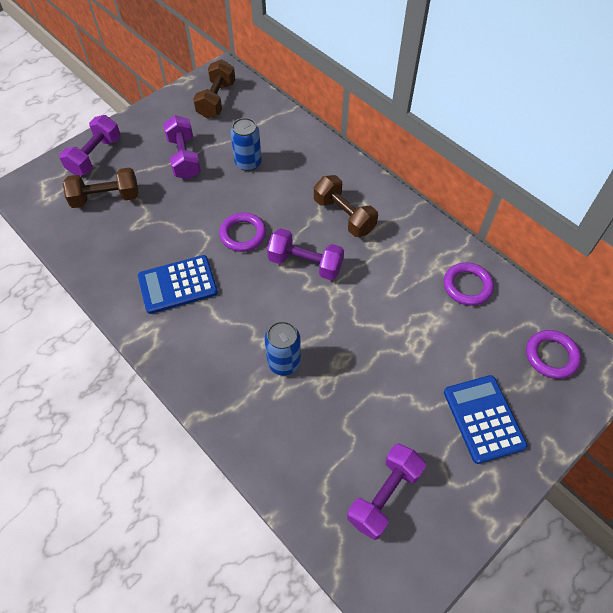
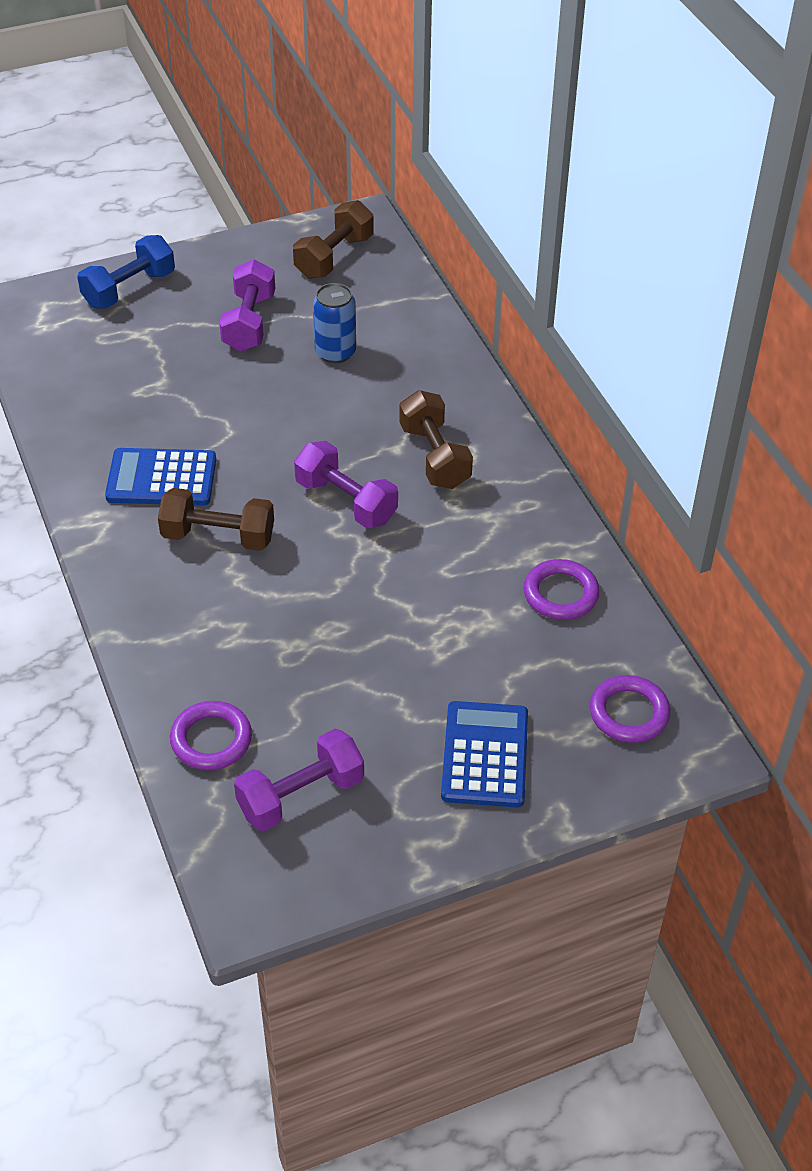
camera: 20 degrees right, 10 degrees down
(95, 156) = (129, 289): purple dumbbell -> blue dumbbell
(106, 198) = (118, 346): brown dumbbell -> brown dumbbell (218, 537)
(243, 234) = (280, 441): purple ring -> purple ring (211, 739)
(284, 362) = (253, 609): blue can -> none

